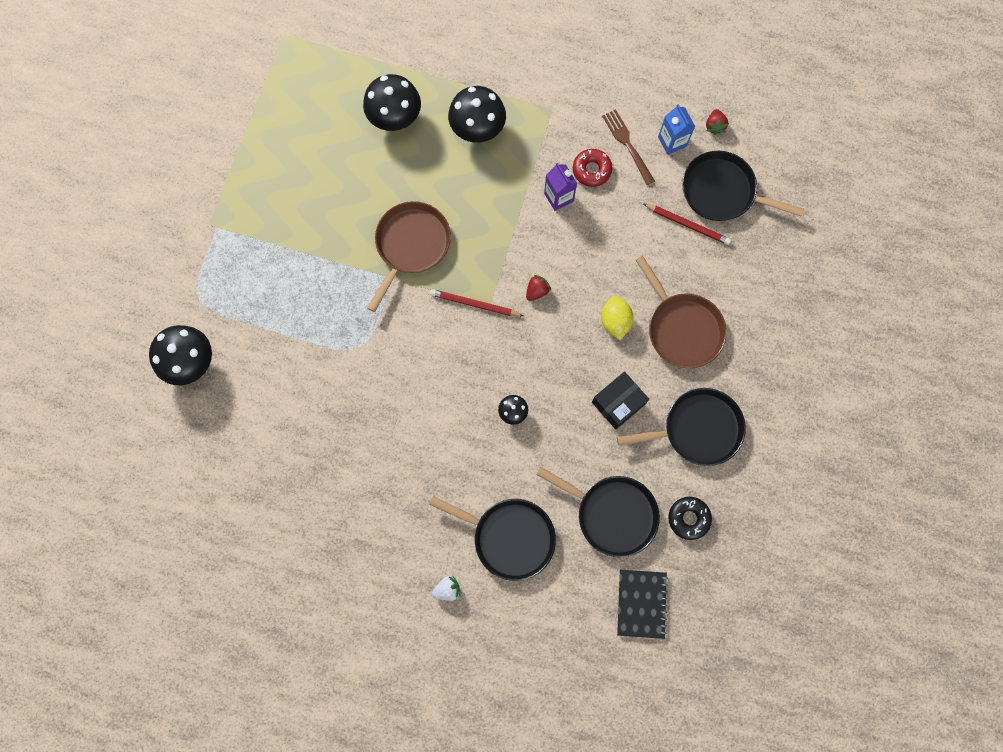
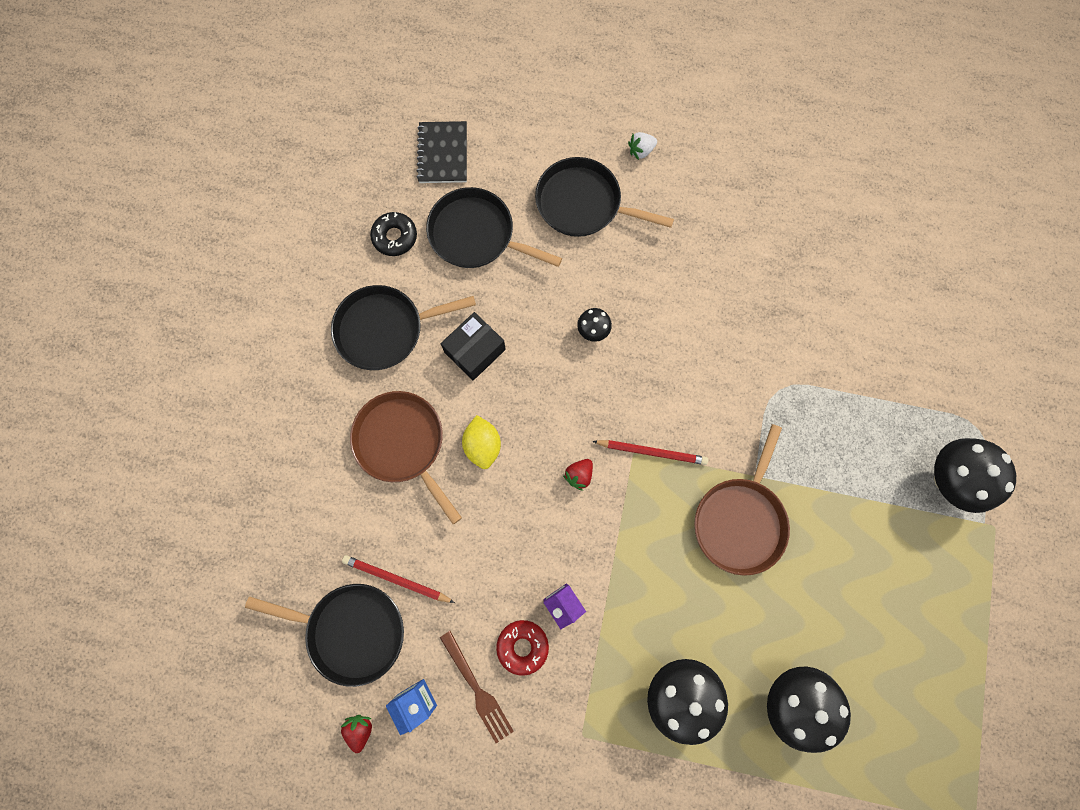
camera: 175 degrees right, 0 degrees up
(191, 363) = (966, 355): black mushroom -> black mushroom (948, 479)

